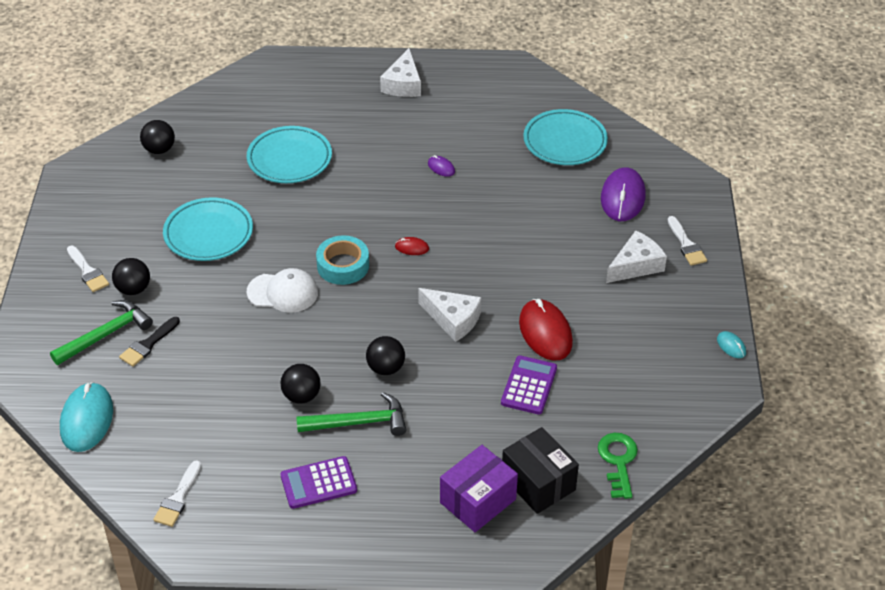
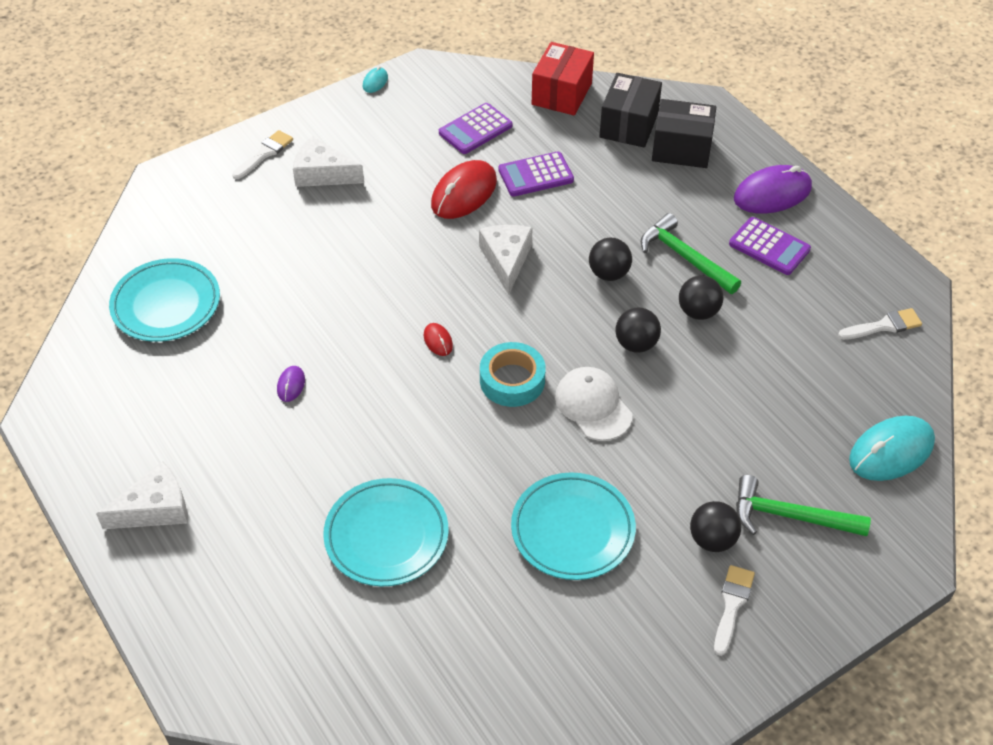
camera: 125 degrees left, 5 degrees up
(148, 344) = (764, 470): black brush -> none
(159, 149) = (480, 693): black ball -> black ball (636, 344)
(478, 501) = (681, 149): purple box -> black box
(616, 378) = (475, 129): none -> purple calculator
(618, 461) = (561, 94): green key -> red box
(622, 197) = (228, 222): purple mouse -> purple mouse (772, 193)

